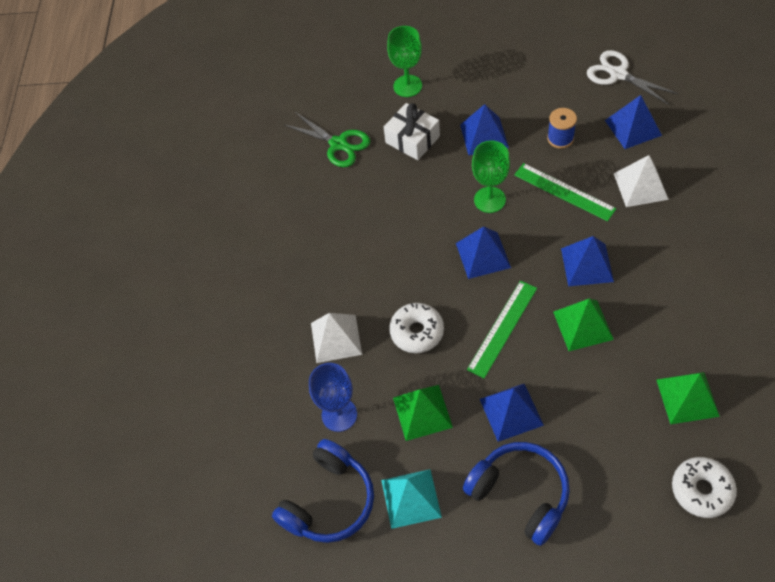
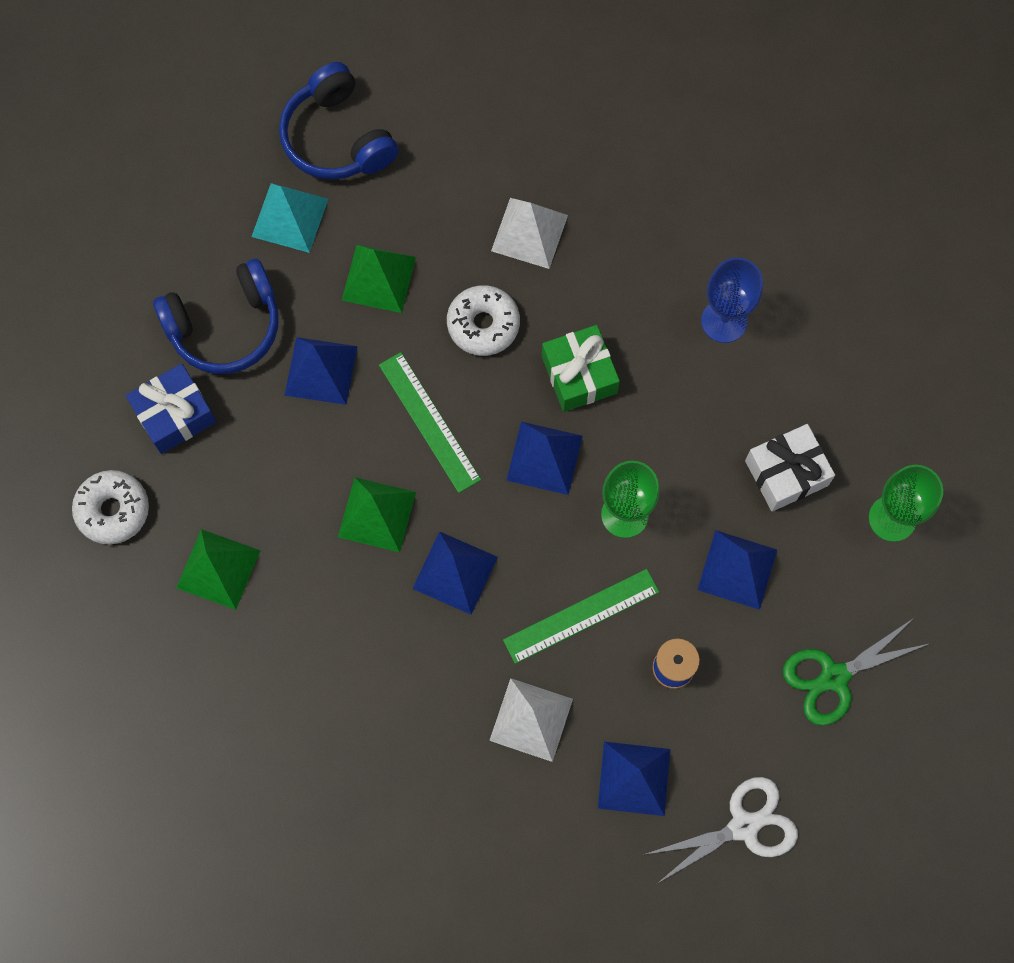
camera: 110 degrees right, 15 degrees up
(338, 144) = (834, 374): green scissors -> green scissors (834, 677)
(339, 415) = (429, 192): blue goblet -> blue goblet (724, 321)
(417, 263) = (579, 375): none -> green gift
(606, 490) = (175, 414): none -> blue gift

